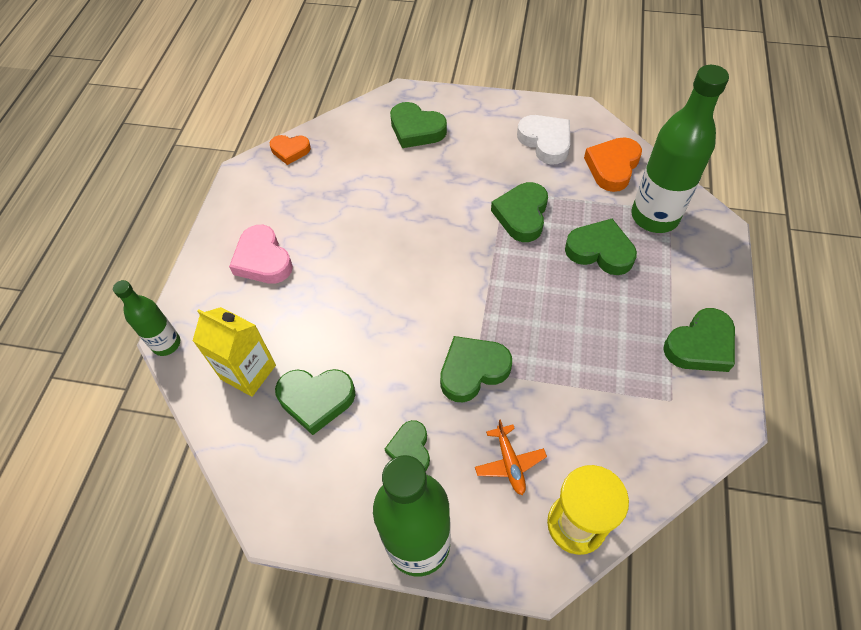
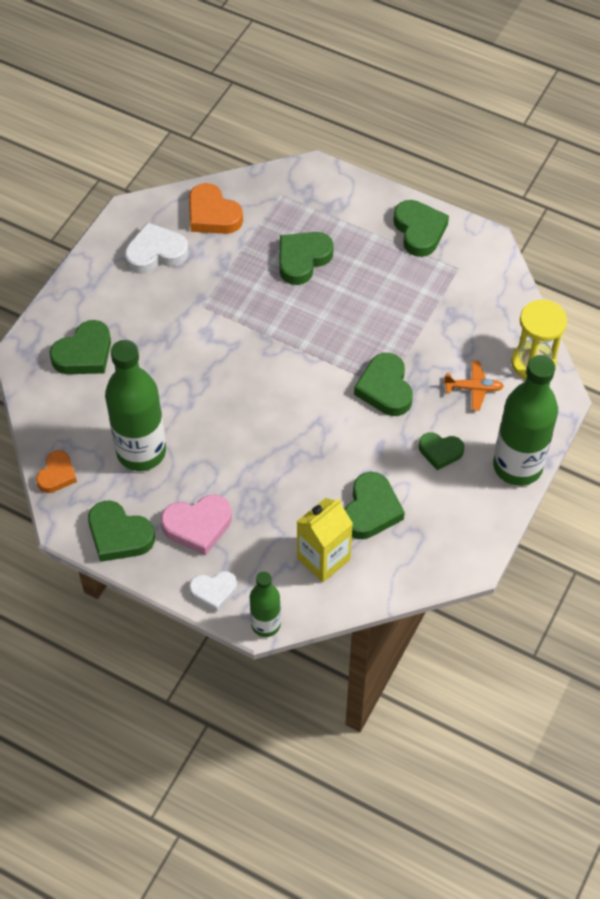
camera: 75 degrees left, 0 degrees up
(196, 292) = (214, 591): none -> white heart
(522, 215) = (237, 302): green heart -> green heart (119, 535)
(654, 216) = (283, 208): green bottle -> green bottle (141, 452)

